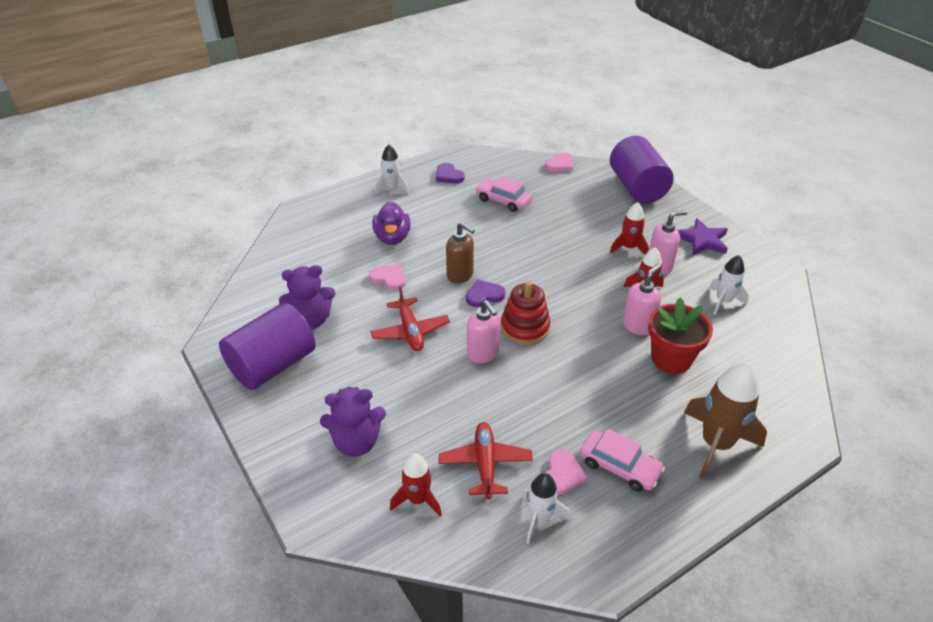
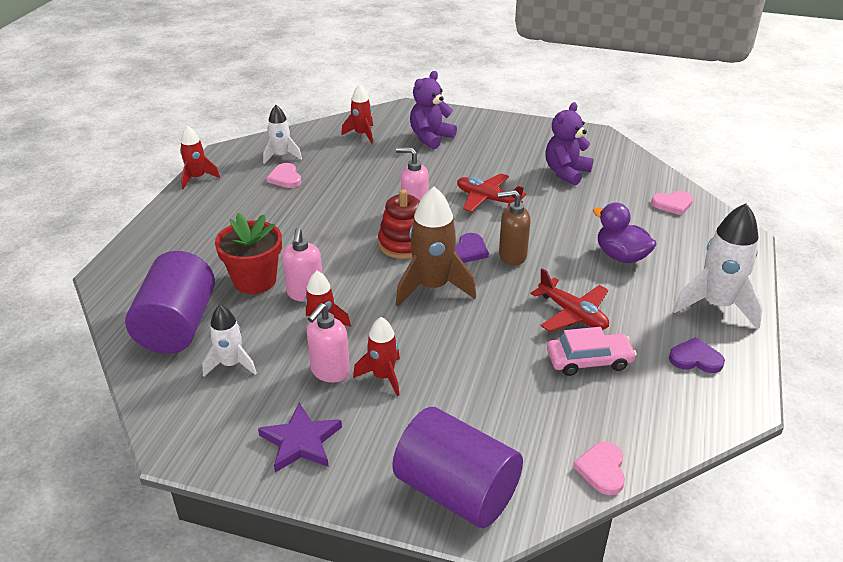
camera: 140 degrees right, 5 degrees down
(273, 365) = (542, 142): purple cylinder -> purple cylinder (177, 326)
(389, 278) = (564, 224): pink heart -> pink heart (672, 204)
(392, 188) = (716, 305): white rocket -> white rocket, size x1.69
(485, 464) = (340, 162): red plane -> red plane (572, 314)
(619, 466) = (249, 197): pink car -> none
(662, 540) = (197, 178): none -> red rocket
(715, 444) = (183, 238): brown rocket -> brown rocket (433, 287)

